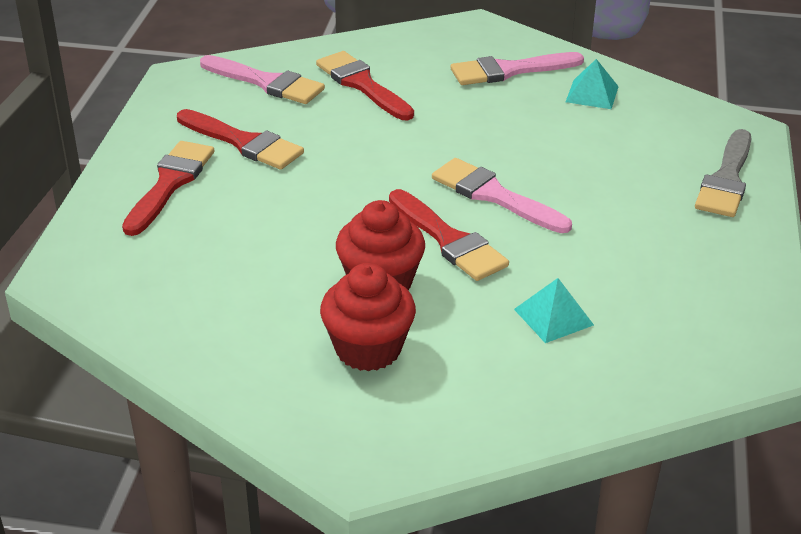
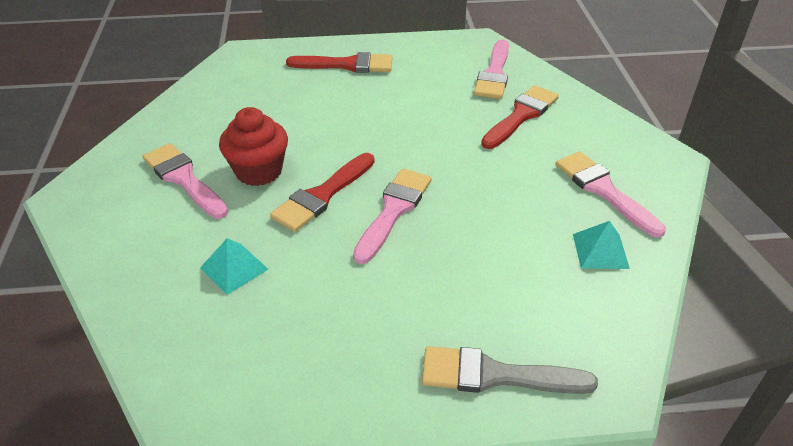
camera: 75 degrees right, 5 degrees up
(244, 143) = (409, 81): red brush -> none
(368, 349) = (184, 179): red cupcake -> pink brush

